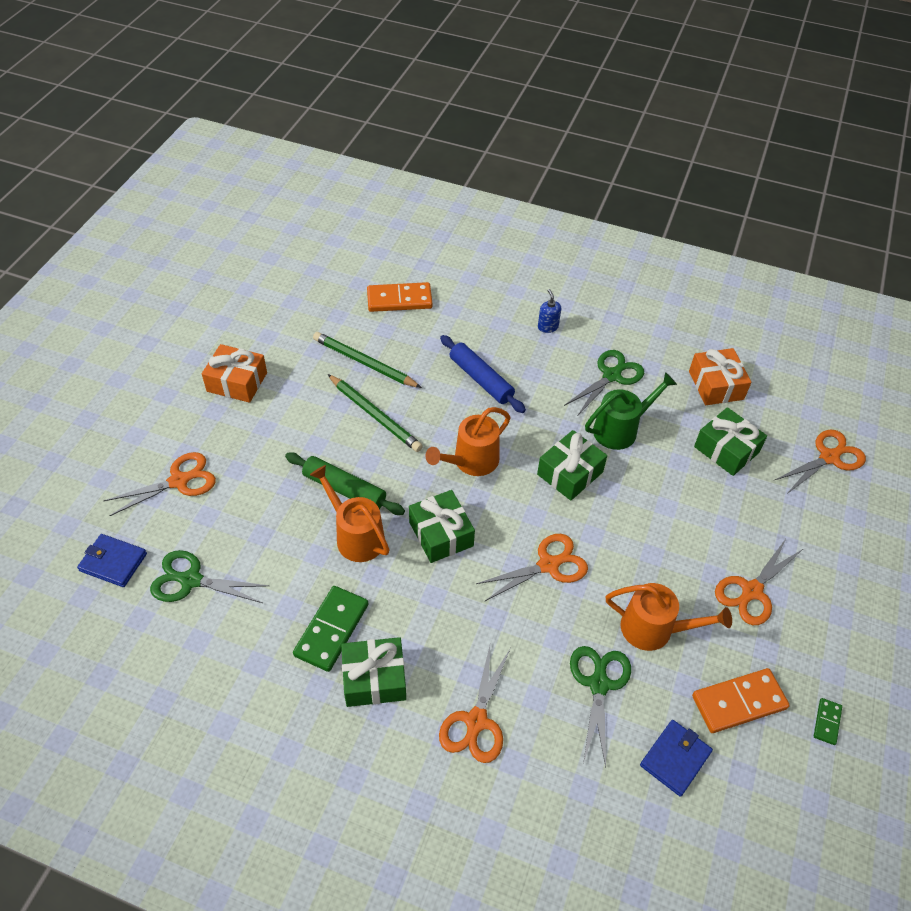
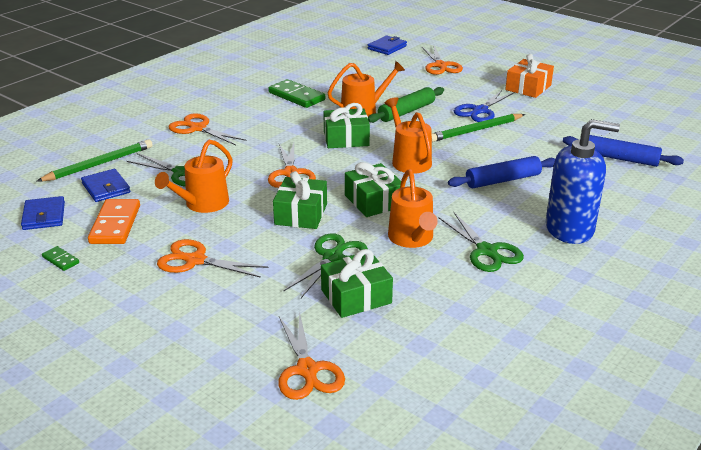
camera: 110 degrees right, 20 degrees down
(191, 580) = (361, 64): green scissors -> green scissors (332, 257)
(319, 418) = (480, 111): none -> blue scissors
(364, 363) = (537, 133): green pencil -> green pencil (99, 164)
(374, 679) = (253, 104): green gift -> green gift (301, 214)
(399, 300) = (620, 158): orange domino -> blue rolling pin
(547, 327) = (570, 229): blue soap dispenser -> blue soap dispenser, size x2.49
(620, 429) = (412, 239): green watering can -> orange watering can
(716, 385) = (450, 318): orange gift -> none
(751, 591) = (195, 260): orange scissors -> orange scissors turned 45 degrees counterclockwise
(767, 797) = (44, 216): none -> blue wallet

